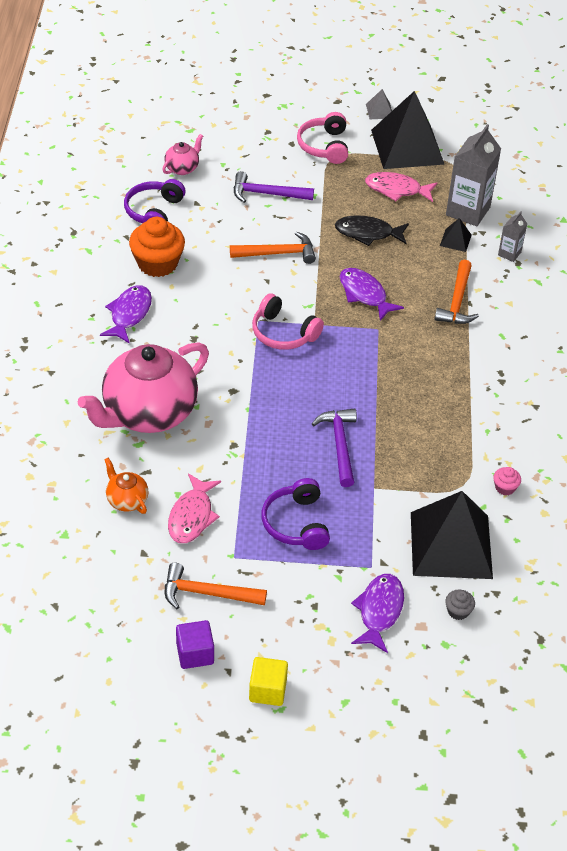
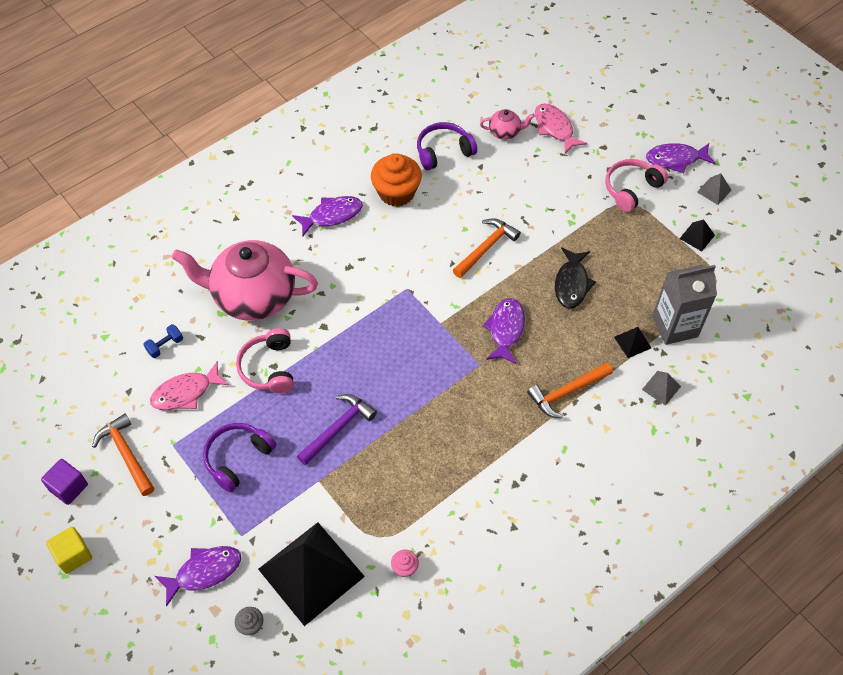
camera: 50 degrees right, 10 degrees up
(126, 500) = (165, 346): orange teapot -> blue dumbbell
(267, 194) = (538, 196): purple hammer -> none
(277, 253) = (486, 248): orange hammer -> orange hammer turned 90 degrees counterclockwise
(283, 333) = (410, 312): pink headphones -> pink headphones (269, 368)
(328, 107) = (676, 159): none -> purple fish
(368, 233) = (572, 283): black fish -> black fish turned 135 degrees counterclockwise
(396, 190) = (641, 265): pink fish -> pink fish (554, 128)
(407, 147) = (697, 236): black pyramid -> black pyramid, size x0.41
(509, 253) = (661, 388): grey carton -> grey pyramid

